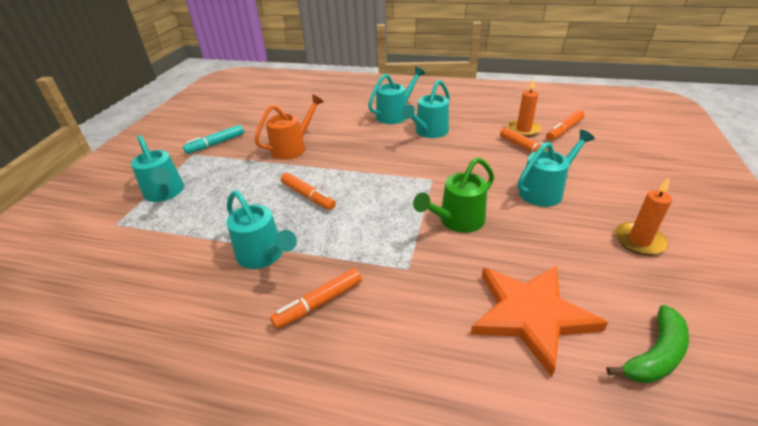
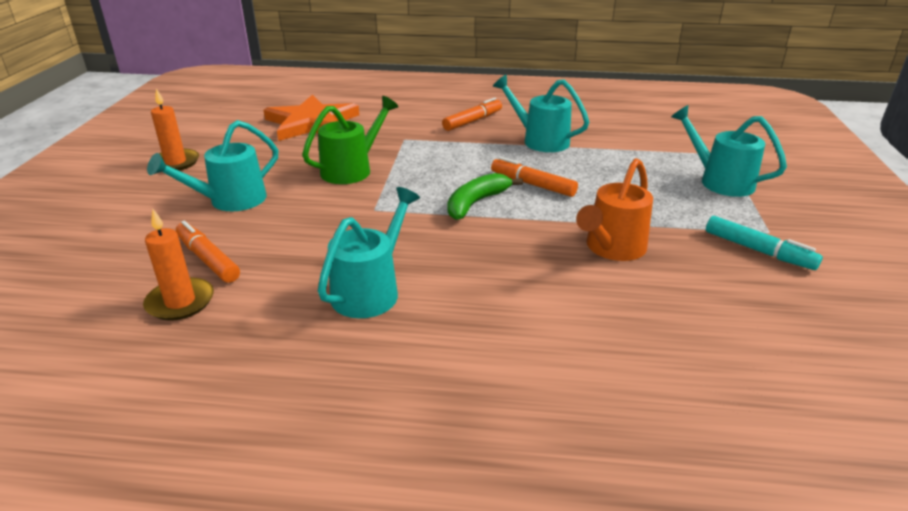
camera: 170 degrees right, 5 degrees down
(216, 144) = (758, 251): turquoise marker -> turquoise marker turned 90 degrees clockwise
(395, 114) = (444, 339): turquoise watering can -> none
(564, 130) = (99, 304): orange marker -> none
(655, 355) = (241, 113): green banana -> green banana (476, 203)

